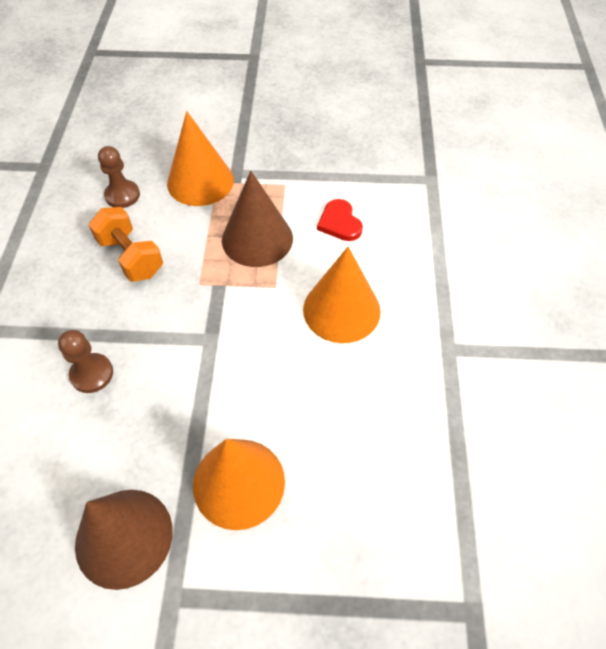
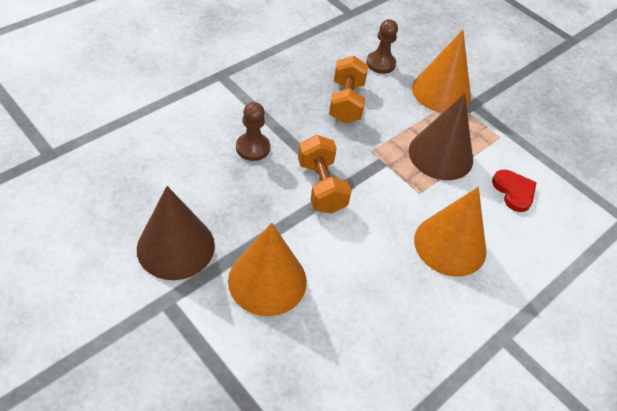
camera: 40 degrees right, 5 degrees down
(192, 354) = (321, 186): none -> orange dumbbell
(339, 223) = (514, 191): red heart -> red heart turned 135 degrees clockwise

